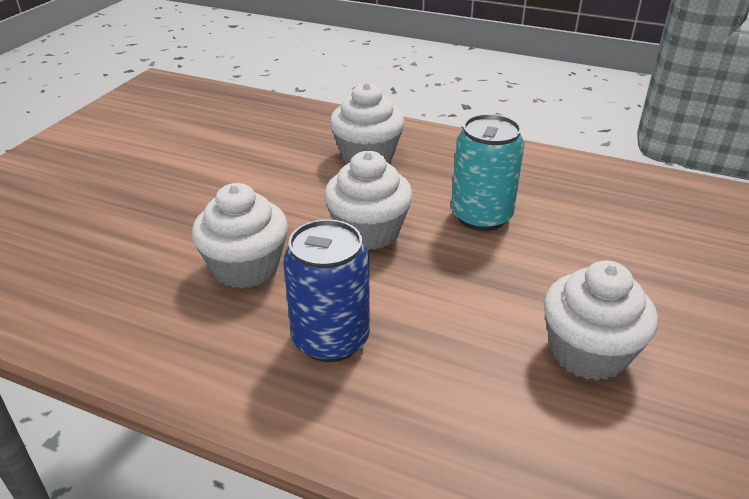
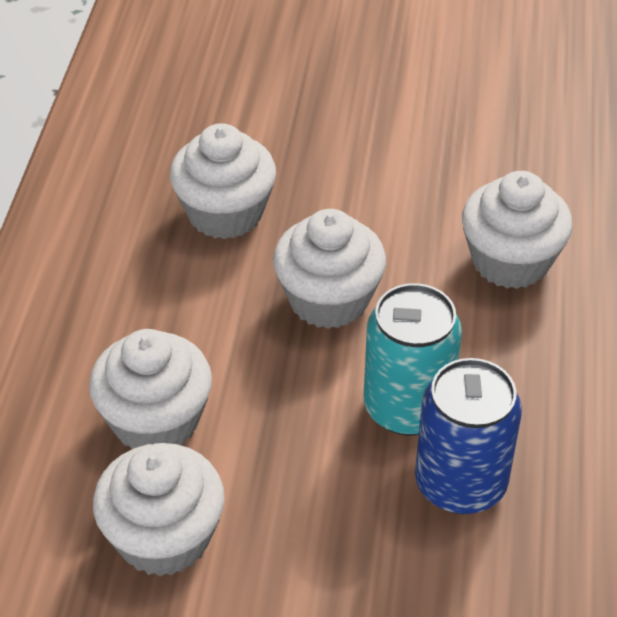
camera: 75 degrees right, 10 degrees up
(330, 339) = (130, 309): blue can -> blue can (460, 483)
(465, 340) = (156, 421): none -> white cupcake

